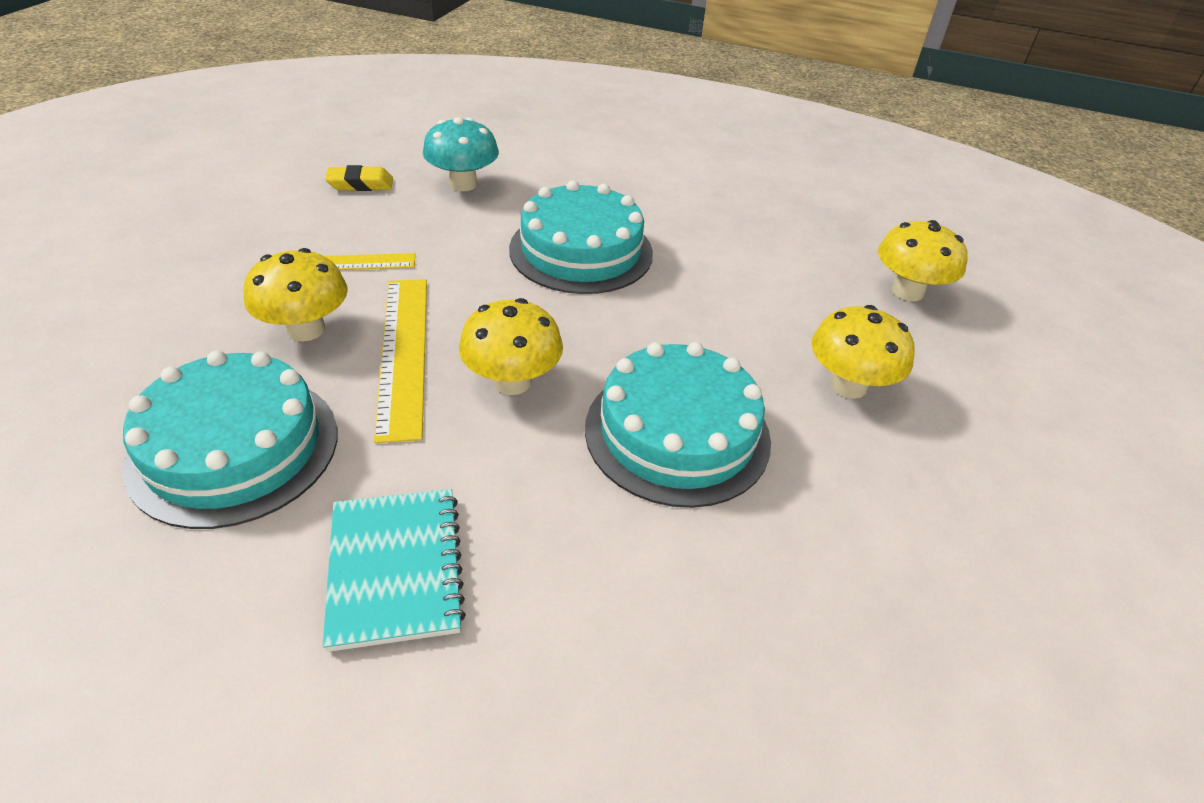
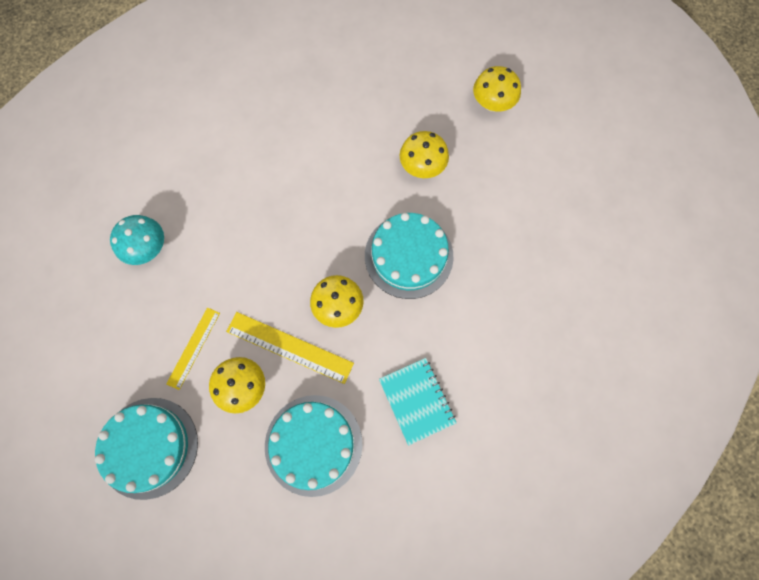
camera: 55 degrees left, 30 degrees up
(360, 184) = (110, 308): yellow eraser -> none
(396, 568) = (417, 400): turquoise notebook -> turquoise notebook turned 45 degrees clockwise
(581, 251) = (256, 220): turquoise cake -> turquoise cake (149, 447)
(907, 291) = (381, 90): yellow mushroom -> yellow mushroom (492, 104)

